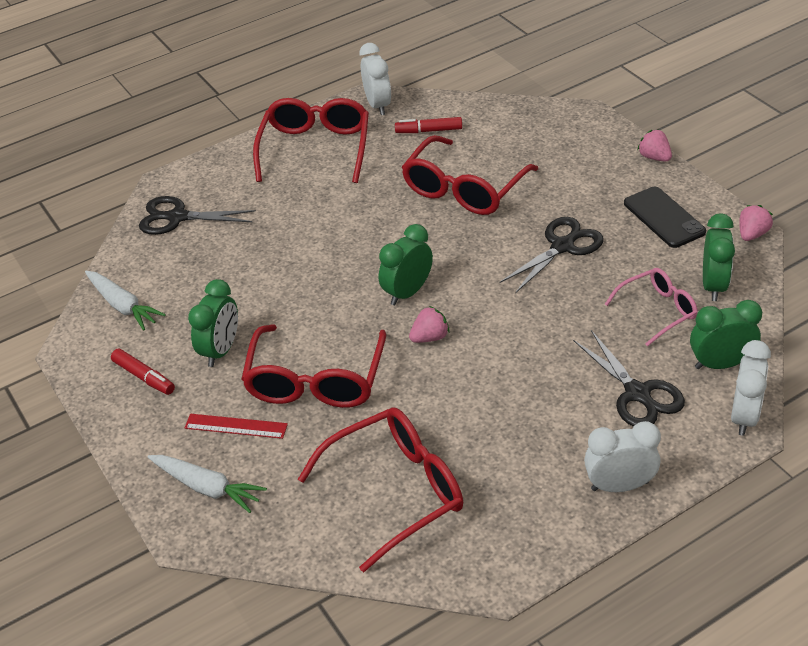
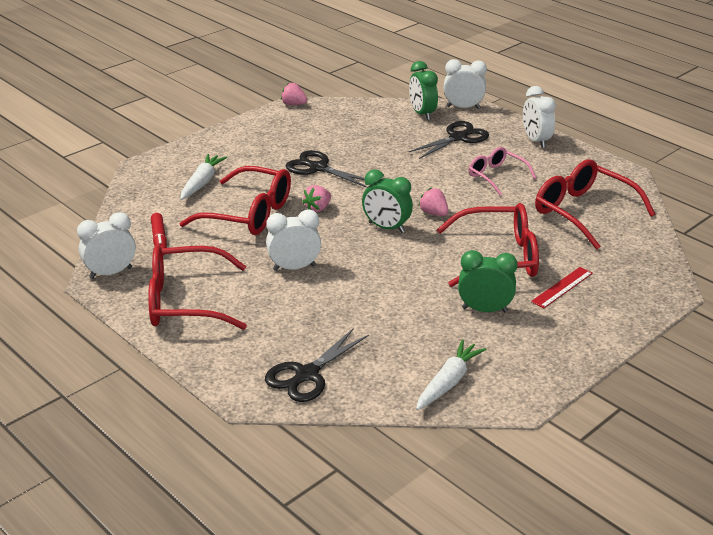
camera: 105 degrees left, 10 degrees down
(144, 377) = (533, 347): red marker -> none
(177, 217) = (306, 375): black scissors -> black scissors turned 45 degrees clockwise
(207, 487) = (627, 290): white carrot -> white carrot (202, 182)
(236, 426) = (562, 287): red ruler -> red ruler turned 45 degrees clockwise
(348, 217) = (294, 267): none -> white clock
(654, 157) = (204, 137): pink strawberry -> pink strawberry (318, 208)
(657, 311) = (379, 133): pink glasses -> pink glasses (496, 176)
(664, 217) = (279, 133): black phone -> none
(713, 285) = (349, 116): green clock -> none

